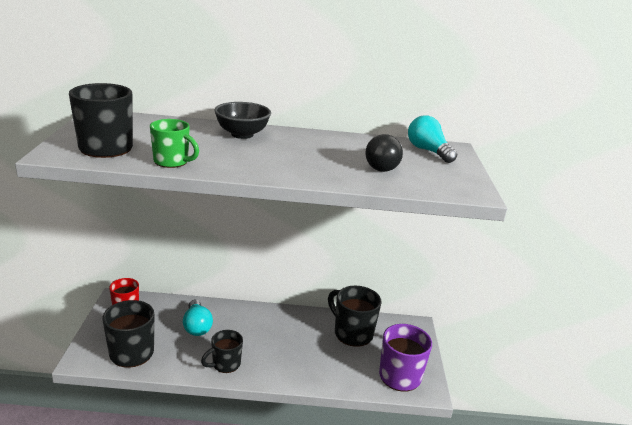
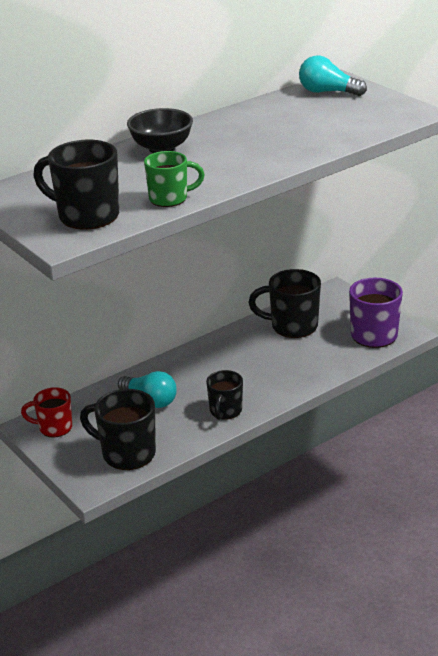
camera: 35 degrees left, 5 degrees up
(384, 166) = (323, 121): black light bulb -> none

